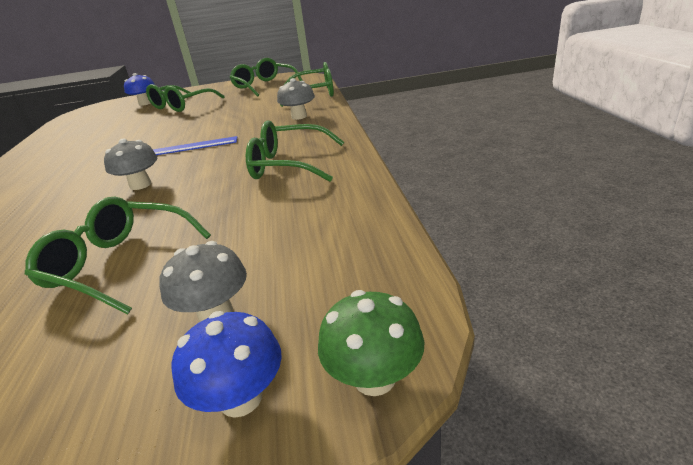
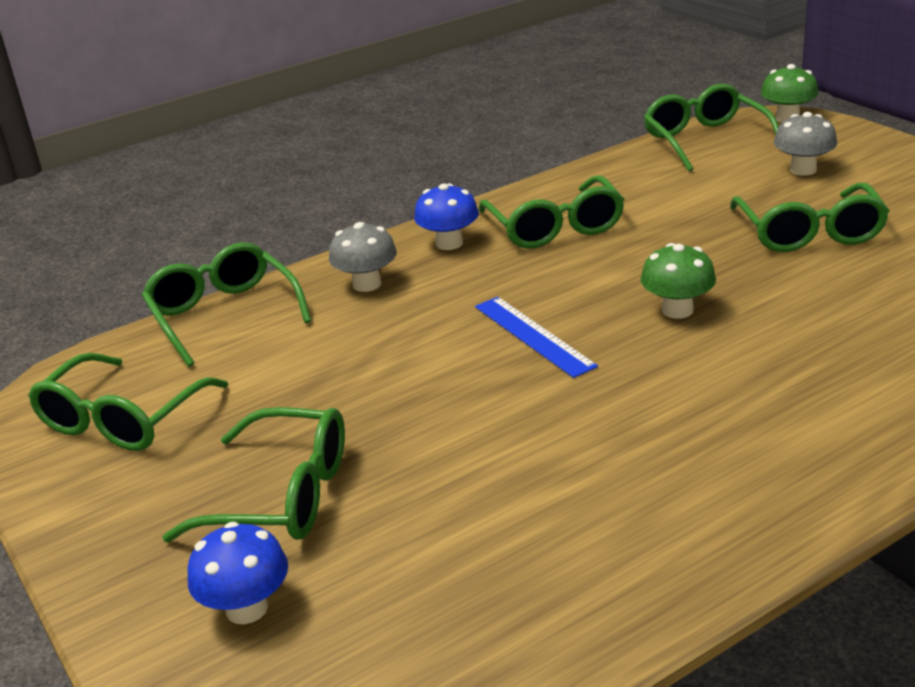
camera: 115 degrees left, 0 degrees up
(140, 185) = (677, 310): grey mushroom -> green mushroom
(241, 398) = (842, 140): blue mushroom -> blue mushroom (449, 243)
(369, 270) = (705, 140): none -> green glasses

